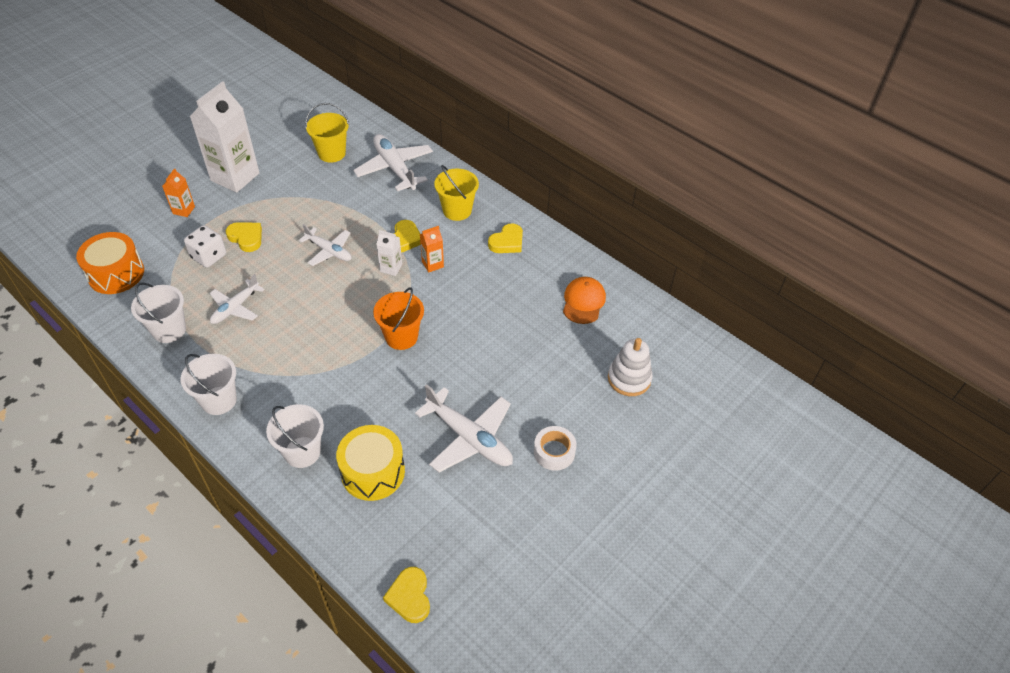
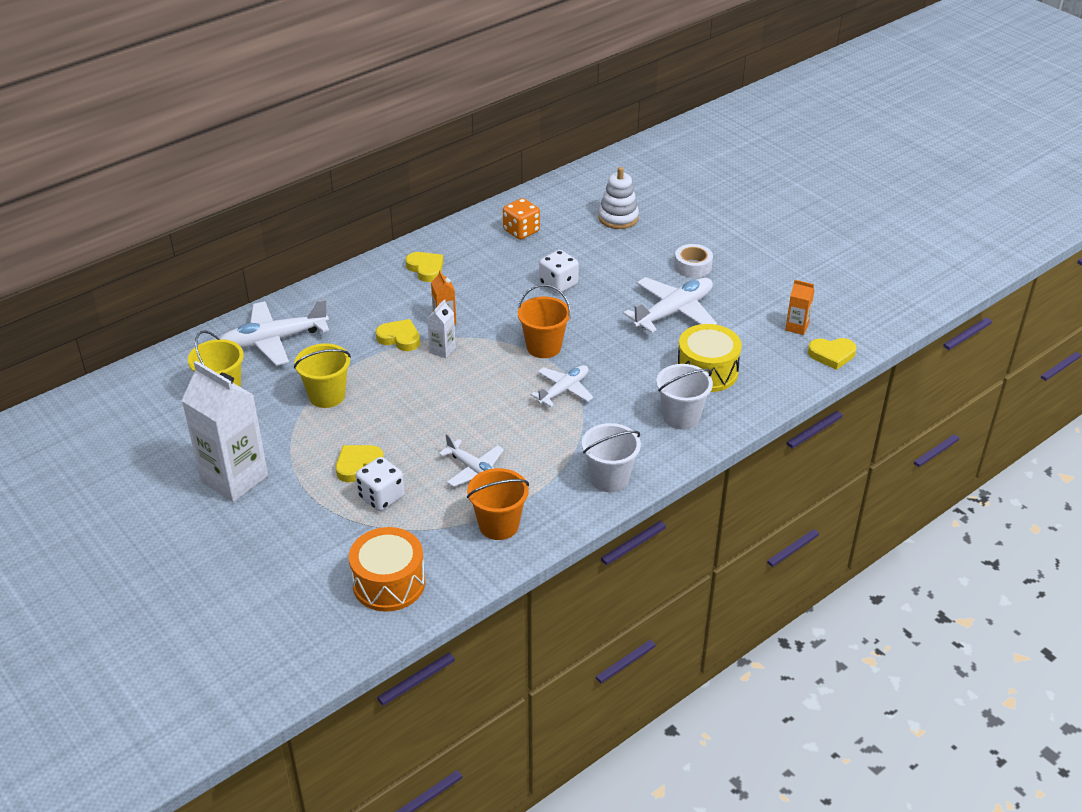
camera: 80 degrees left, 10 degrees down
(169, 330) = (499, 525): white bucket -> orange bucket
(184, 210) = (285, 525): orange carton -> orange carton (797, 327)
(329, 251) = (402, 396): white plane -> white plane (564, 390)
(457, 210) = (365, 298): yellow bucket -> yellow bucket (327, 396)
(501, 339) = (558, 284): none -> white dice
(583, 302) = (521, 231): orange cap -> orange dice

